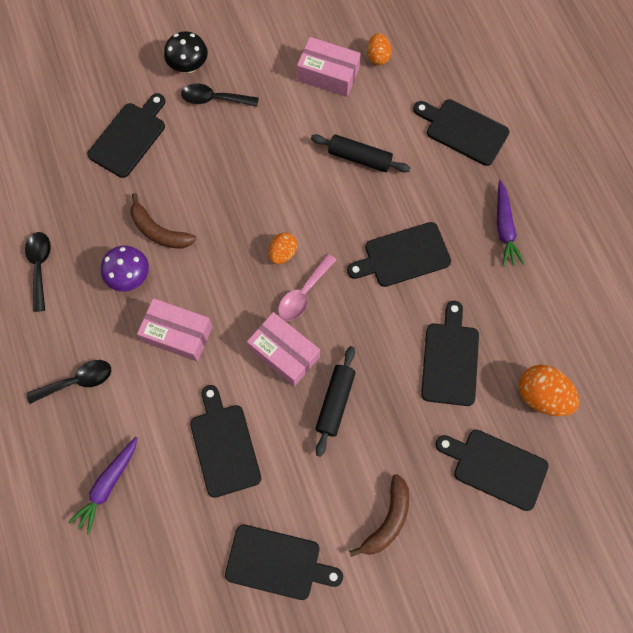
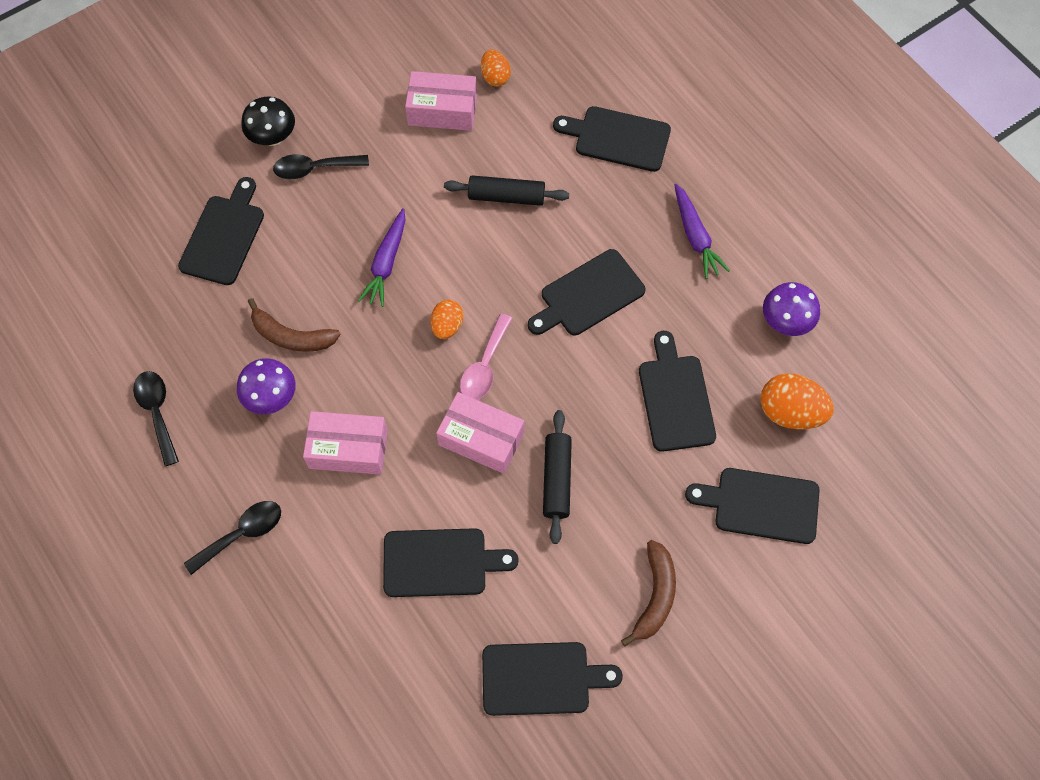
camera: 15 degrees left, 5 degrees down
(108, 485) = (314, 645): purple carrot -> purple carrot (386, 263)
(224, 446) = (440, 562): black cutting board -> black cutting board turned 120 degrees clockwise
(559, 318) = (785, 322): none -> purple mushroom

